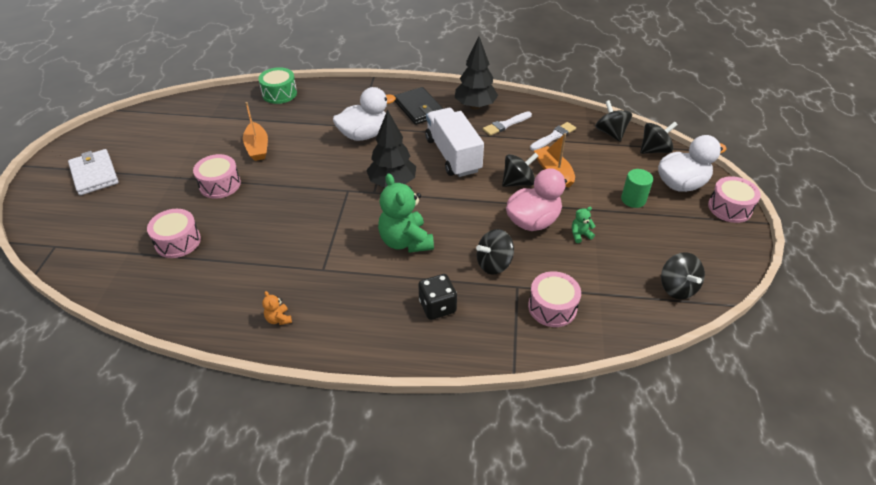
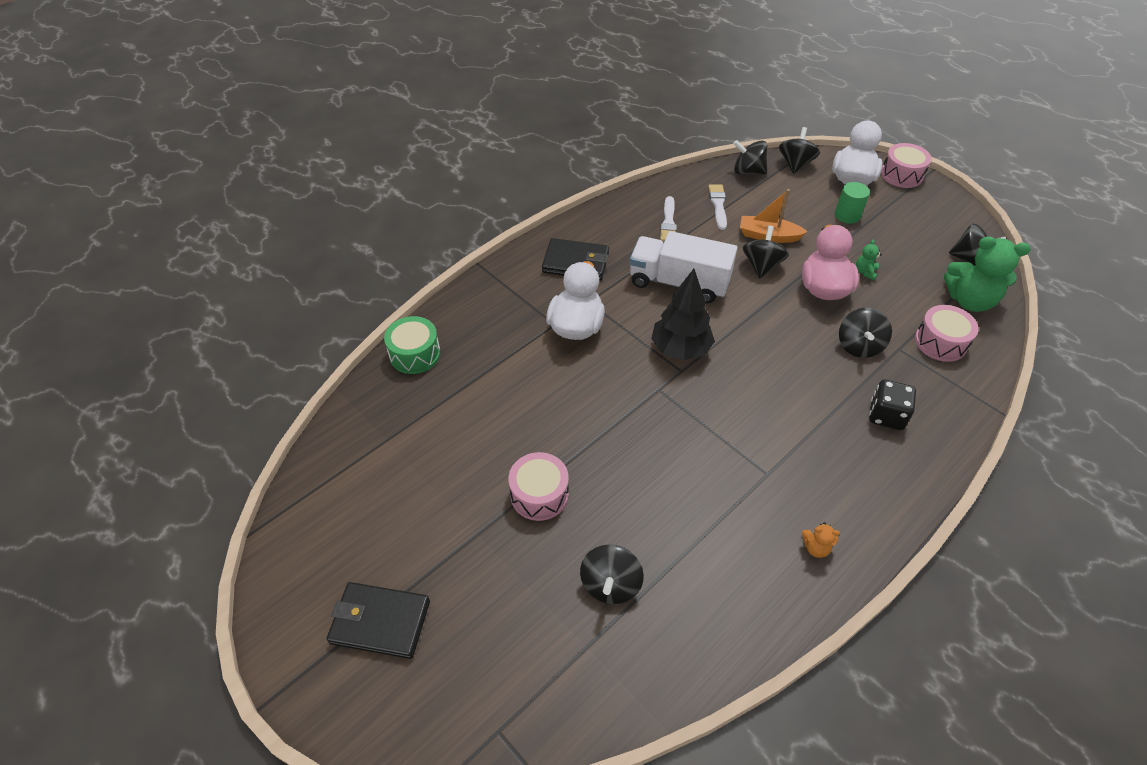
camera: 50 degrees left, 5 degrees up
(94, 174) = (380, 622): white wallet -> black wallet
(178, 241) = (610, 584): pink drum -> black spinning top
(257, 147) = (502, 426): orange boat -> none
(405, 241) = (778, 388): green teddy bear -> green teddy bear (969, 300)
(475, 106) = (616, 224): black tree -> none

